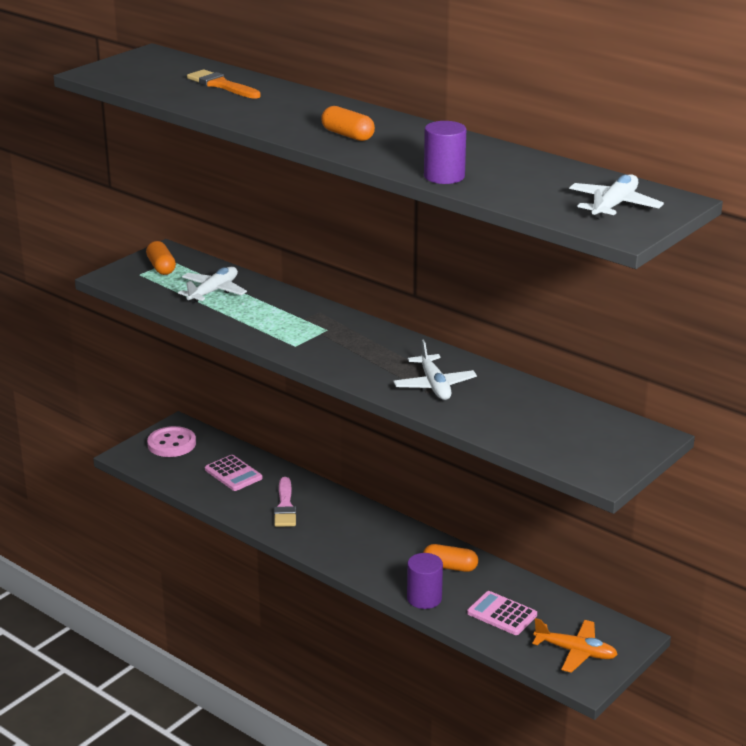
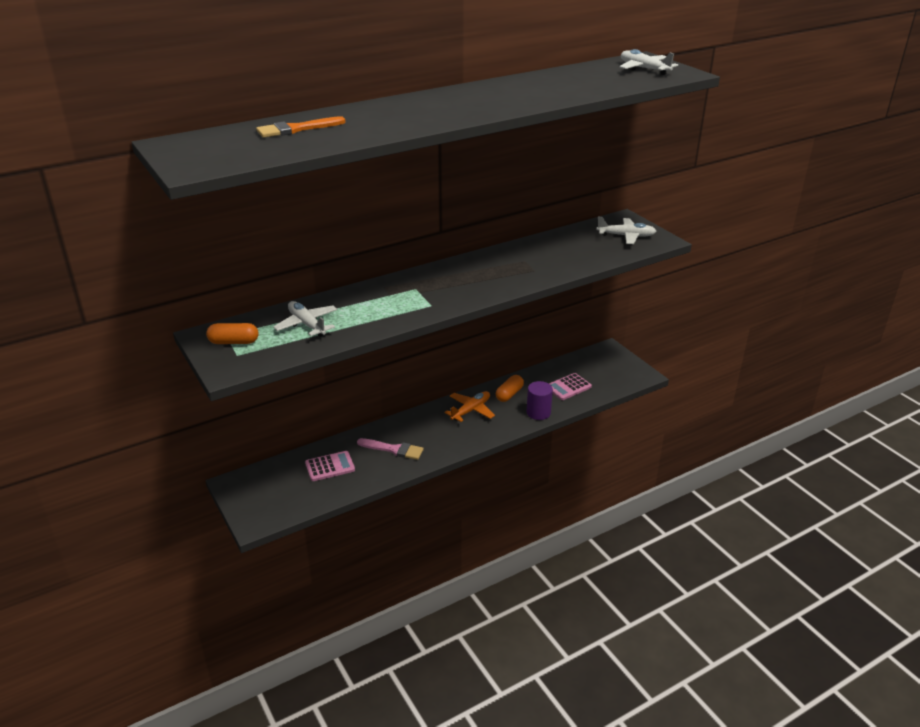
camera: 70 degrees left, 5 degrees up
(171, 444) = (257, 492): pink button -> none
(347, 135) = (463, 107): orange capsule -> none
(434, 385) = (526, 266): white plane -> white plane (626, 236)
(444, 176) = (568, 95): purple cylinder -> none
(575, 652) = (615, 371): orange plane -> orange plane (471, 410)

